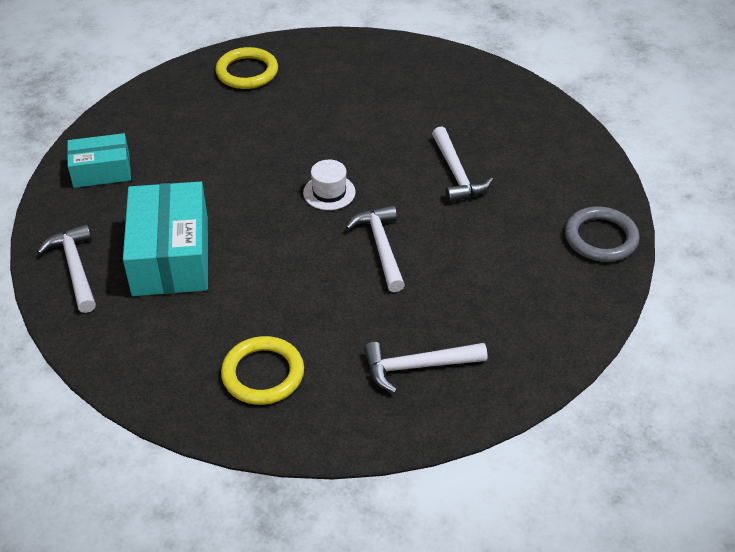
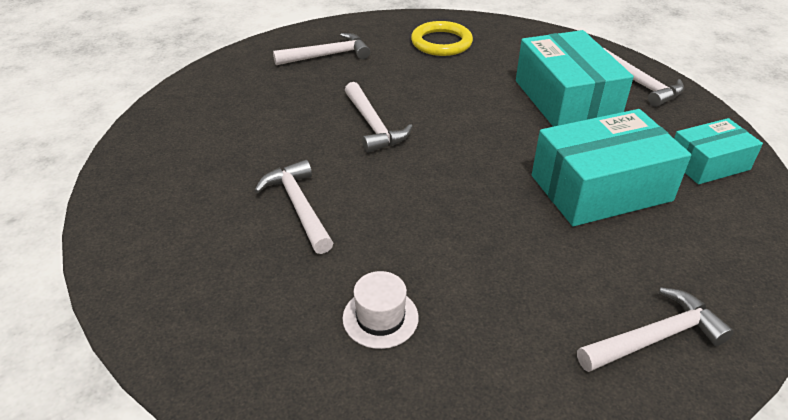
camera: 170 degrees right, 5 degrees down
(209, 161) = (600, 188): none -> turquoise box
(247, 72) = (655, 337): yellow ring -> white hammer
(329, 192) = (444, 169): white hat -> white hat (380, 317)
(601, 238) = (143, 156): grey ring -> none

